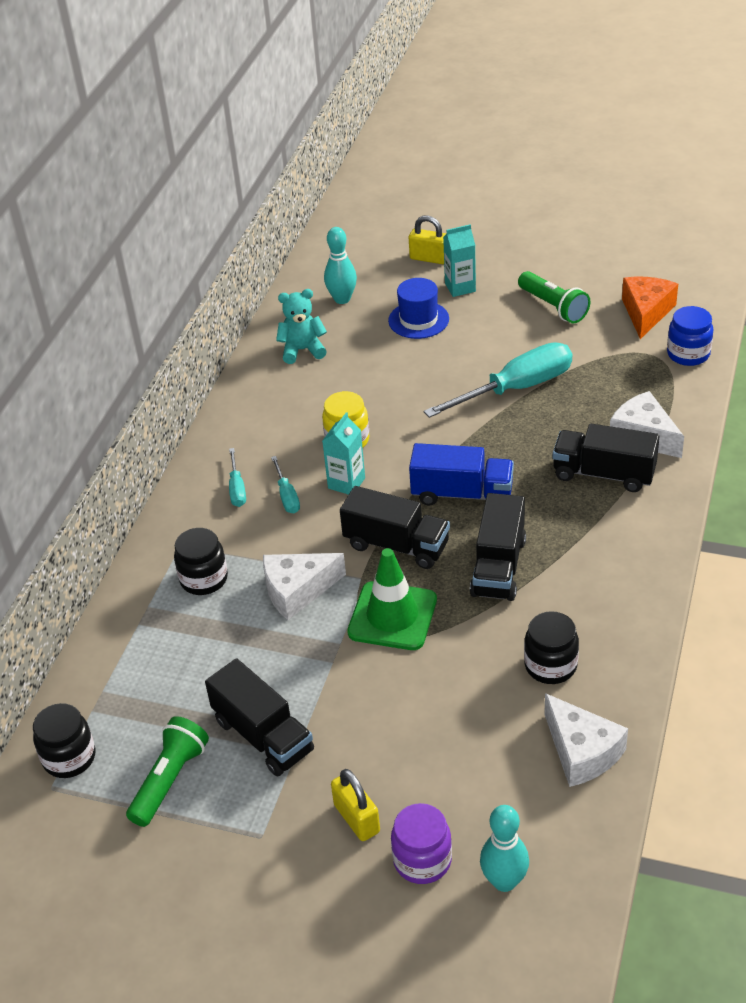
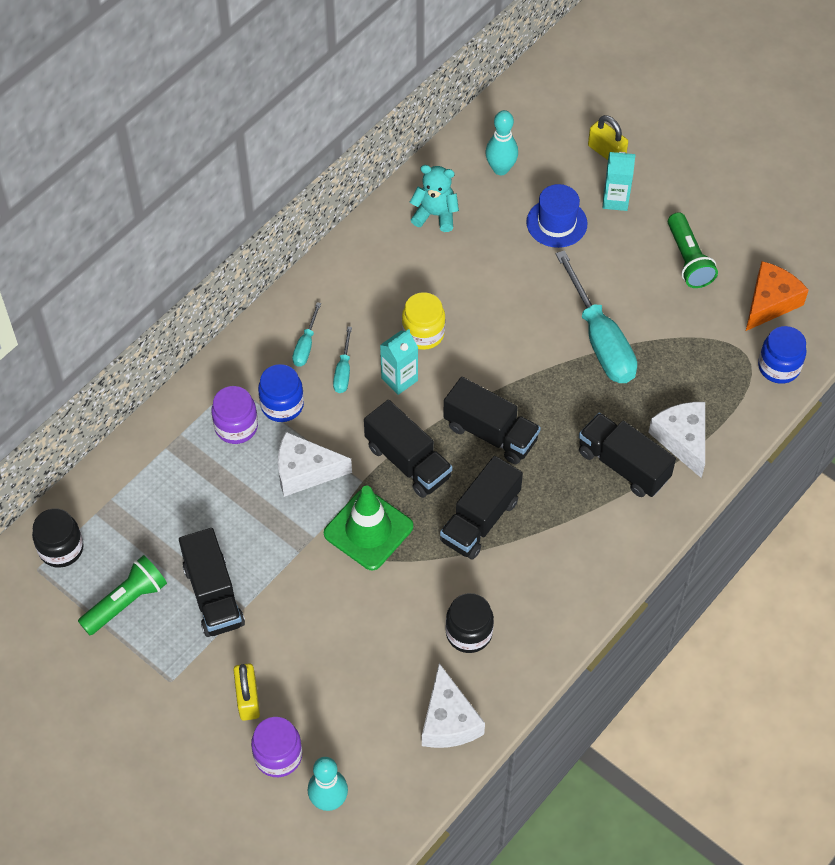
camera: 20 degrees right, 15 degrees up
(204, 579) = (236, 426): black jar -> purple jar
(241, 544) = (282, 405): none -> blue jar
(462, 494) = (490, 433): blue truck -> black truck
(516, 388) = (600, 339): turquoise screwdriver -> turquoise screwdriver turned 75 degrees clockwise

